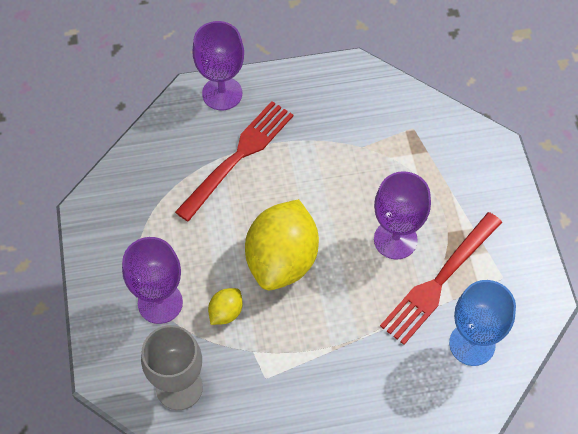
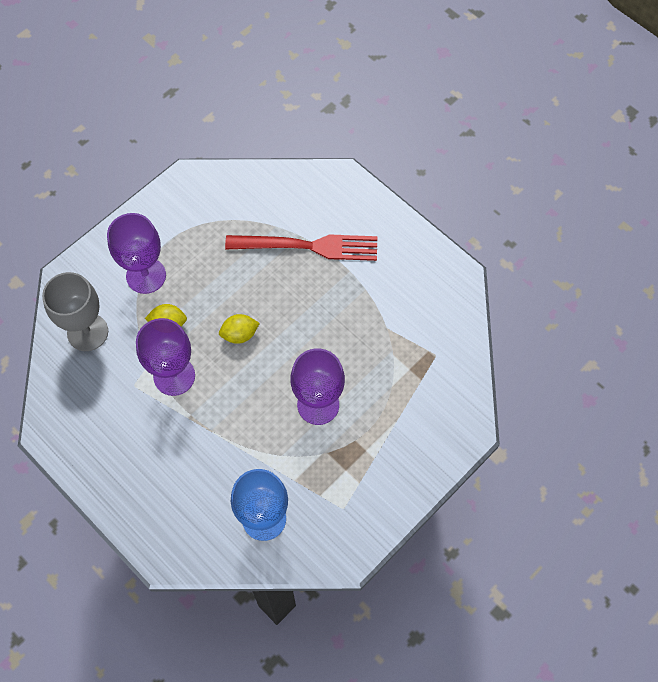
camera: 55 degrees right, 5 degrees up
(222, 93) = (357, 198): purple goblet -> purple goblet (174, 376)
(282, 260) = (240, 334): yellow lemon -> yellow lemon, size x0.44
(439, 281) = (304, 460): red fork -> none

